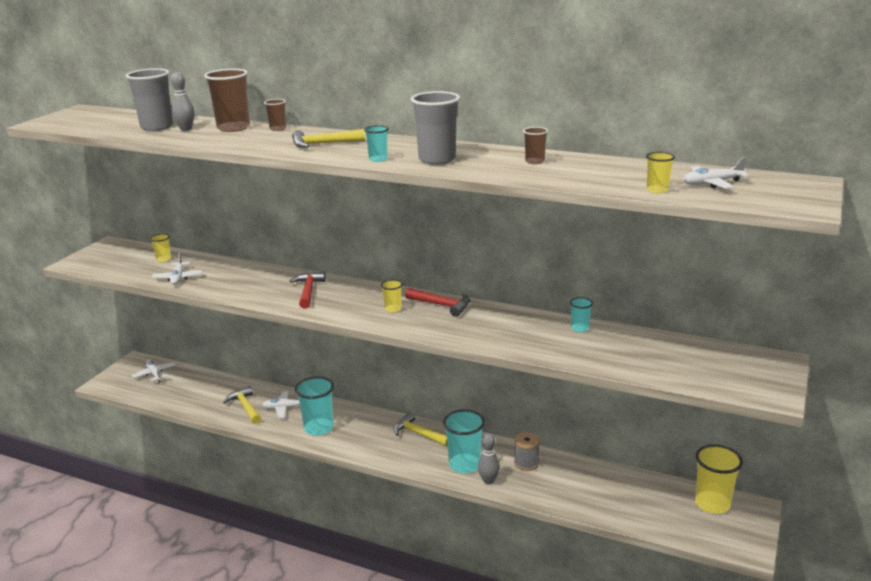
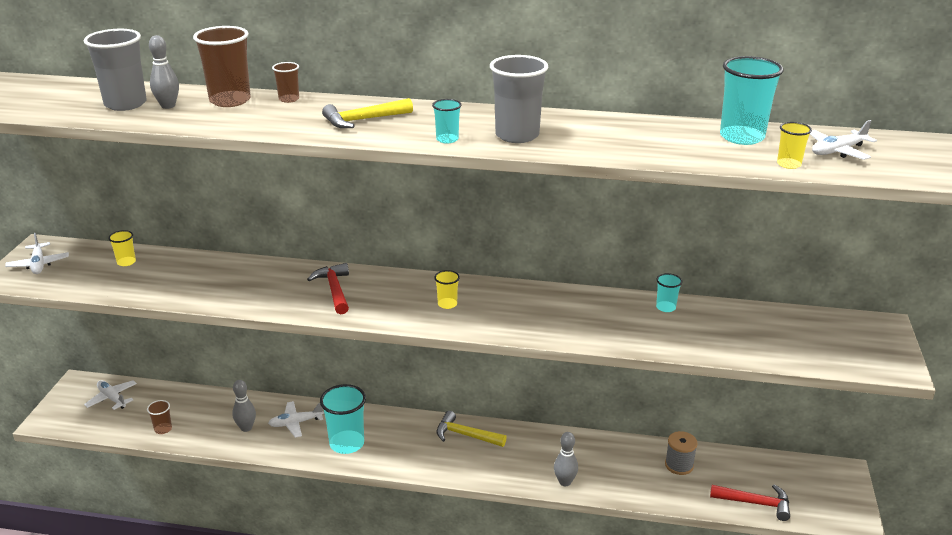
camera: 15 degrees left, 5 degrees up
(178, 278) = (159, 287): white plane -> white plane (38, 264)
(245, 407) = (246, 428): yellow hammer -> grey bowling pin
(442, 305) = (501, 293): red hammer -> red hammer (755, 503)
(464, 465) = (531, 466): turquoise cup -> turquoise cup (742, 137)
(526, 463) = (597, 454): grey spool -> grey spool (679, 465)
(534, 161) = (630, 132): brown cup -> brown cup (163, 429)
(712, 504) = (801, 474): yellow cup -> none

